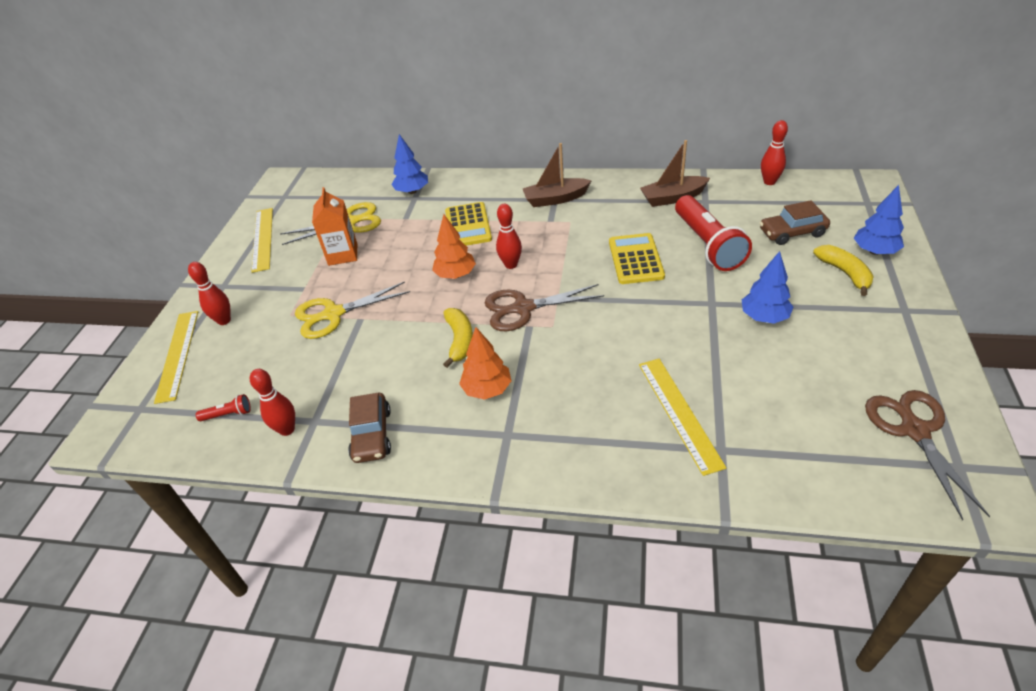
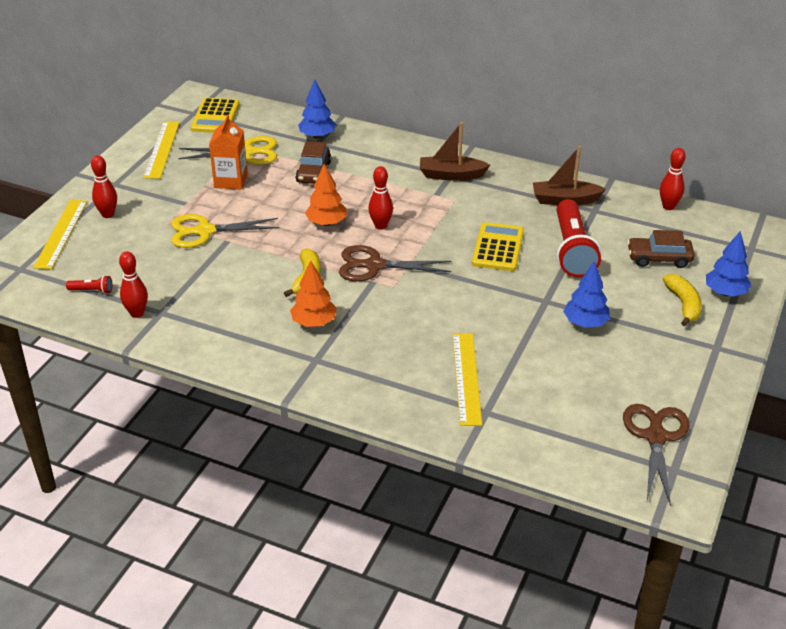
camera: 10 degrees right, 5 degrees down
(372, 435) = (205, 333): brown car -> brown car (313, 172)
(468, 225) = (357, 181): yellow calculator -> yellow calculator (215, 116)

